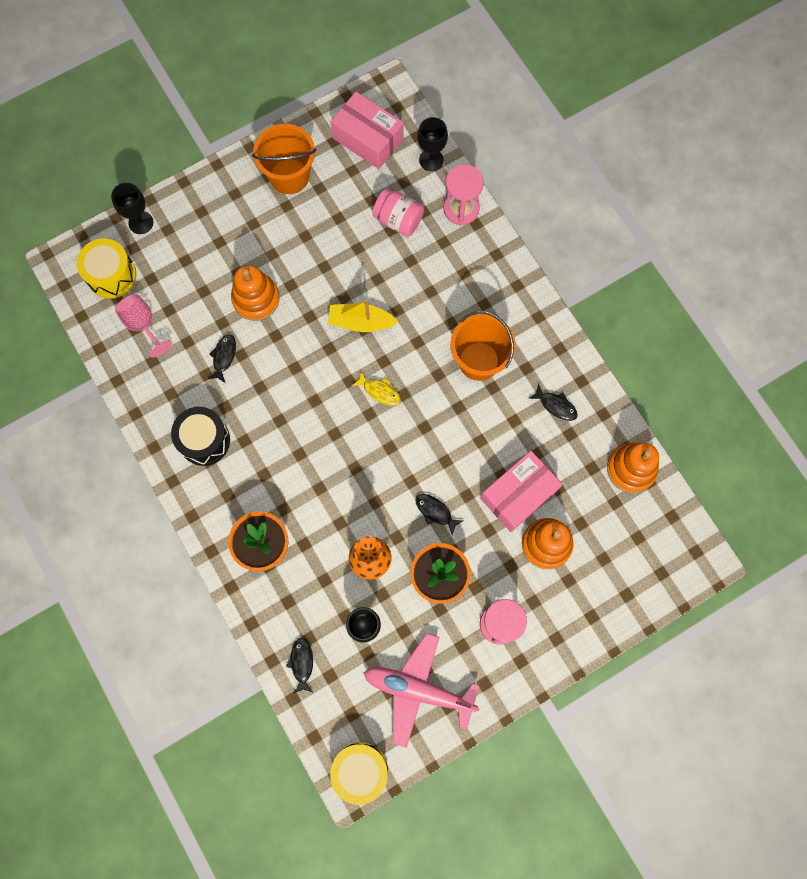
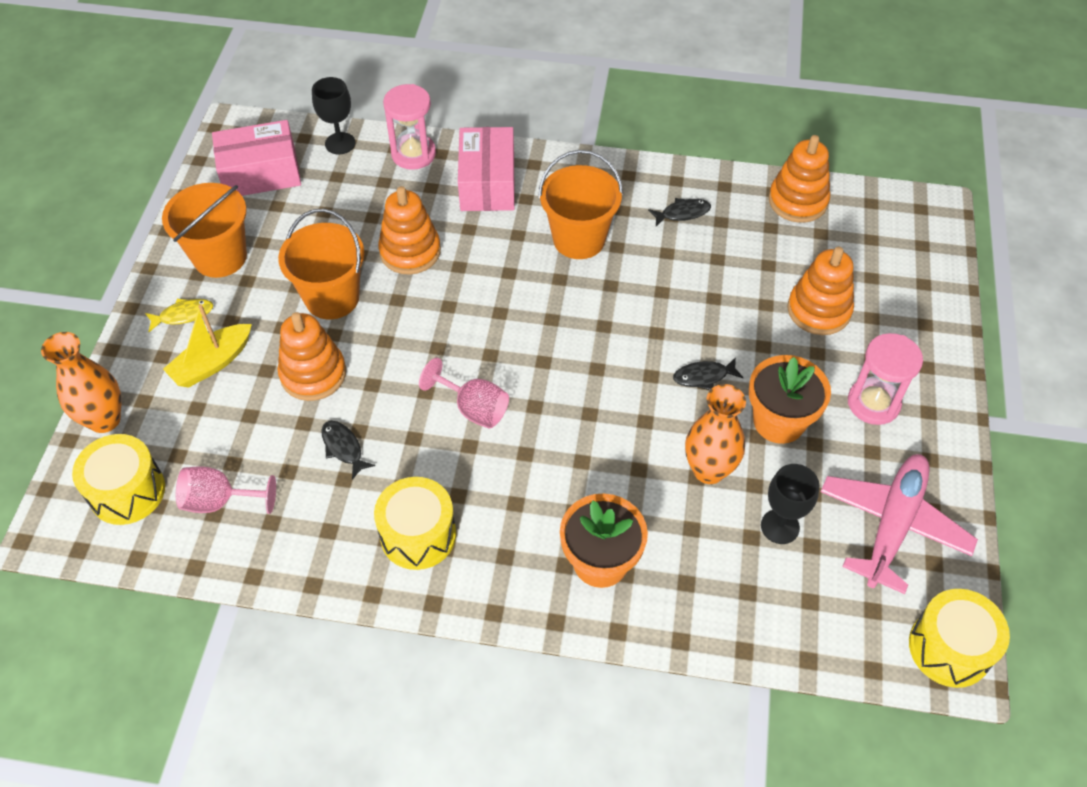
camera: 50 degrees left, 20 degrees down
(141, 222) = (104, 420): black goblet -> orange vase
(204, 440) = (418, 535): black drum -> yellow drum
(302, 663) = (772, 620): black fish -> none
(305, 402) = (474, 408): none -> pink goblet
(314, 261) = (332, 298): none -> orange bucket
(361, 322) = (439, 303): yellow boat -> yellow boat (212, 363)
(379, 391) = (528, 337): yellow fish -> yellow fish (183, 315)
(384, 274) = (410, 251): none -> orange stacking toy
(398, 220) = (369, 205): pink jar -> none
(418, 690) = (892, 525): pink plane -> pink plane turned 150 degrees clockwise
(518, 494) = (747, 298): pink box -> pink box (487, 183)

